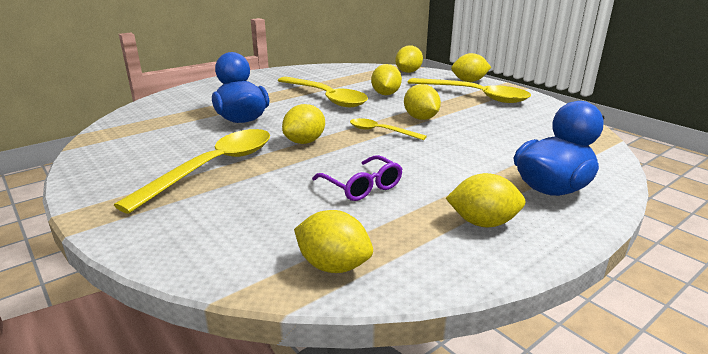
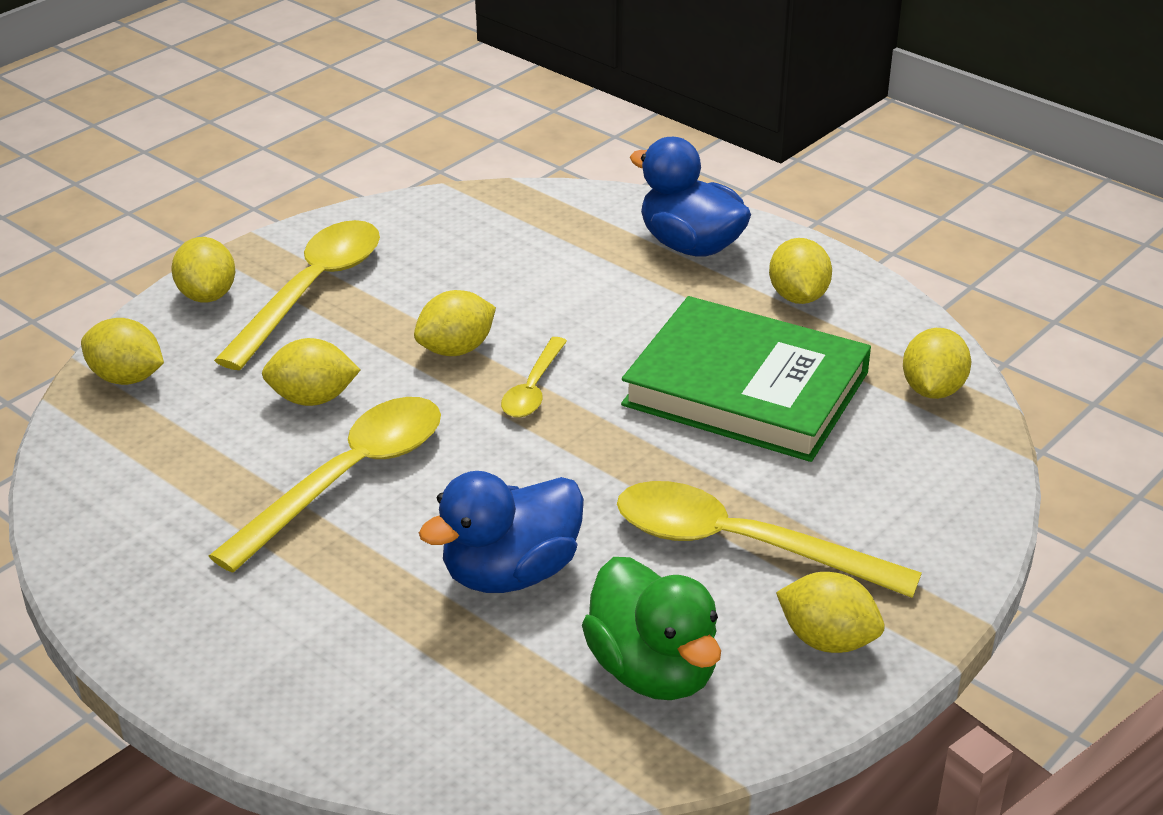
camera: 100 degrees left, 10 degrees up
(150, 139) = (653, 671): none -> green duck
(305, 142) = (604, 466): yellow lemon -> yellow lemon (827, 640)
(362, 186) = (746, 388): purple glasses -> green book

